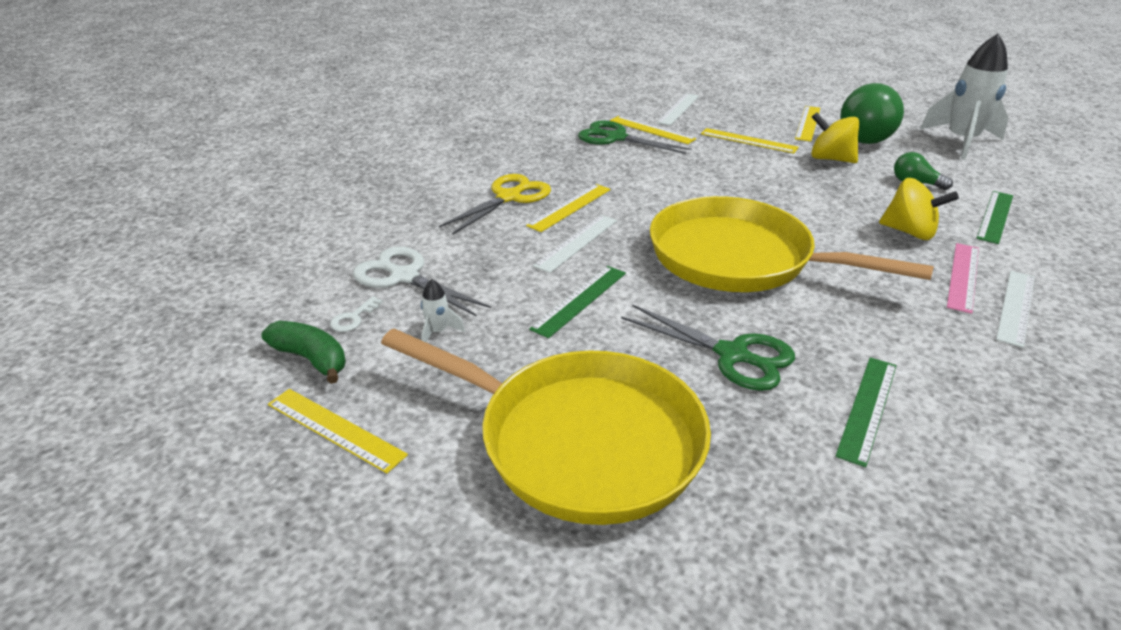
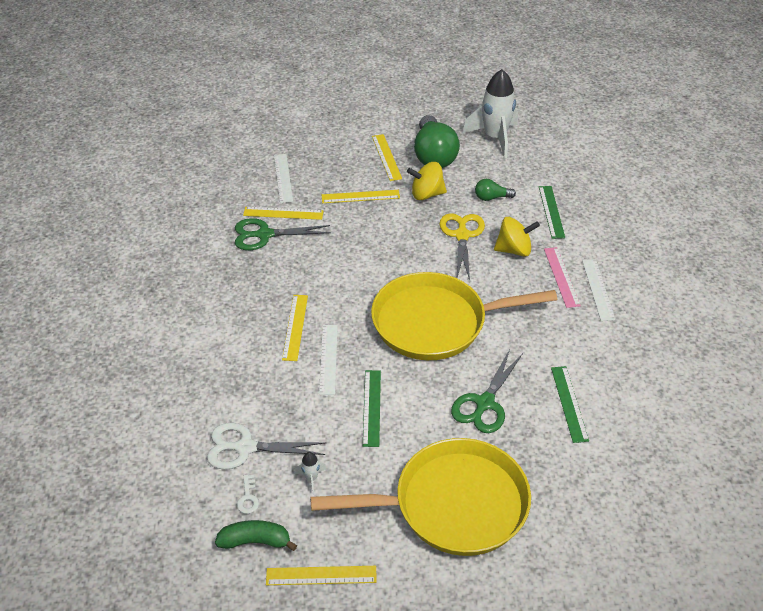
camera: 35 degrees left, 10 degrees up
(509, 197) = (244, 338): yellow scissors -> yellow scissors (462, 235)
(732, 355) = (484, 403): green scissors -> green scissors turned 120 degrees clockwise

